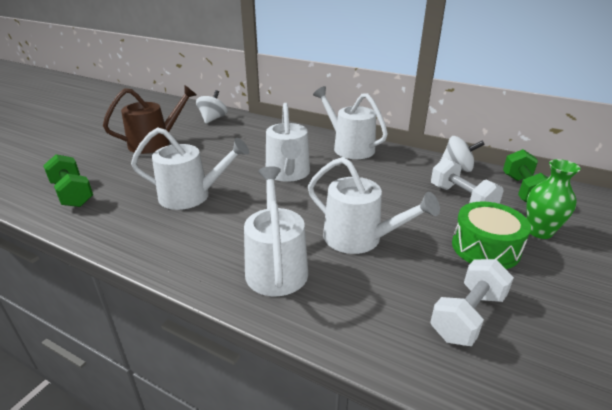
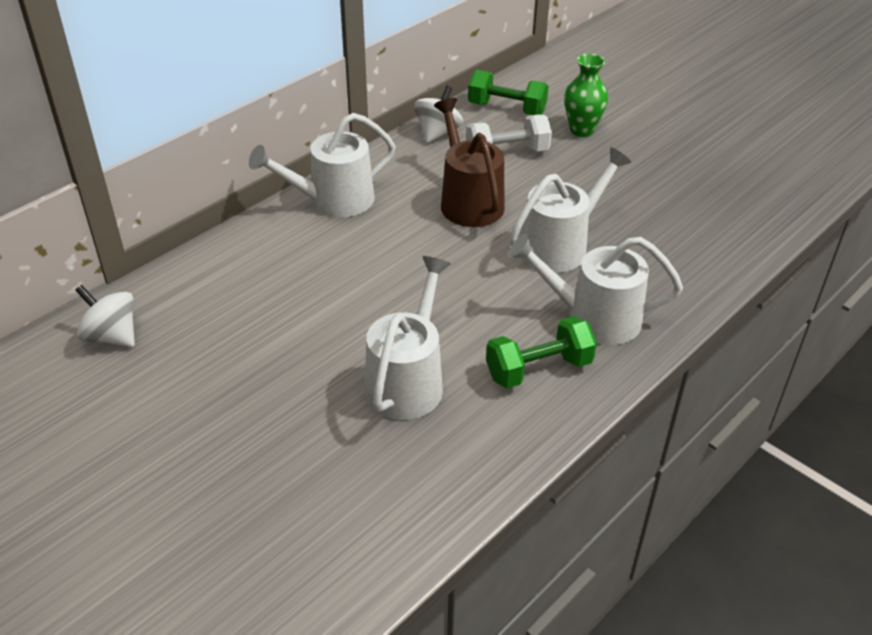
camera: 75 degrees left, 10 degrees up
(72, 194) = (338, 534): green dumbbell -> green dumbbell (538, 369)
(155, 143) = (178, 425): brown watering can -> brown watering can (468, 201)
(288, 173) = (384, 274): white watering can -> none
(467, 316) = (687, 214): white dumbbell -> none
(485, 248) = (598, 170): green drum -> none

